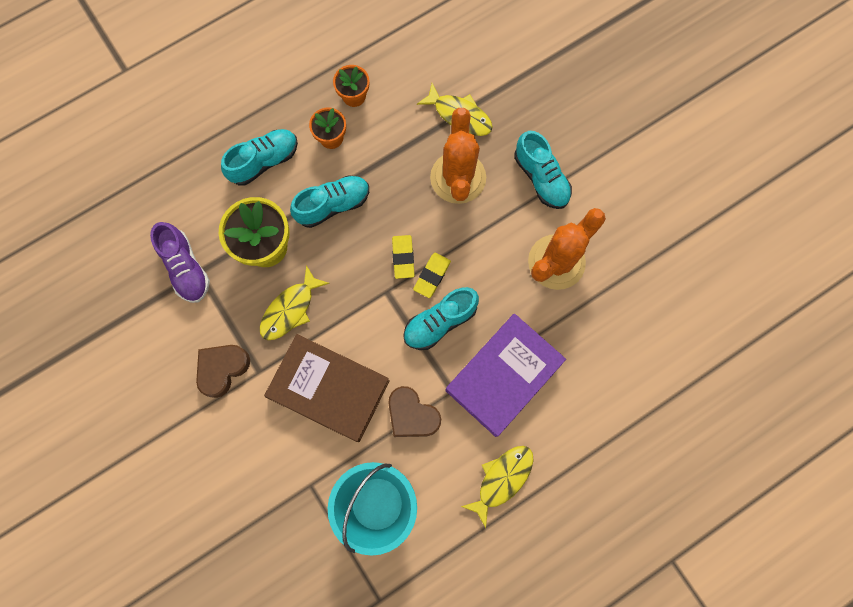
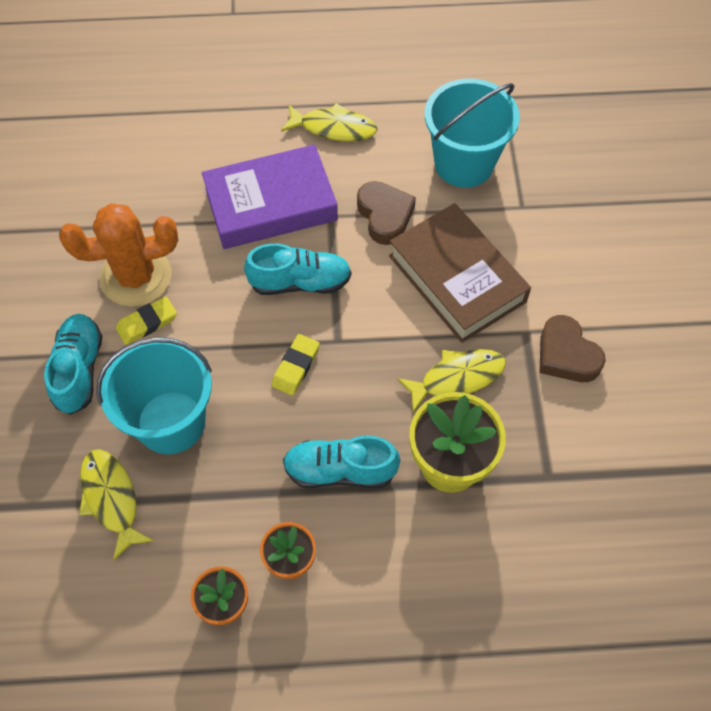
camera: 150 degrees left, 15 degrees down
(186, 268) = (562, 491): purple shoe -> none
(222, 369) = (566, 355): brown heart -> brown heart turned 75 degrees clockwise
(264, 161) = (396, 578): turquoise shoe -> none
(432, 276) = (277, 331): yellow eraser -> yellow eraser (147, 323)
(458, 178) = (171, 422): orange cactus -> turquoise bucket
(502, 479) = (334, 128): yellow fish -> yellow fish turned 150 degrees counterclockwise

